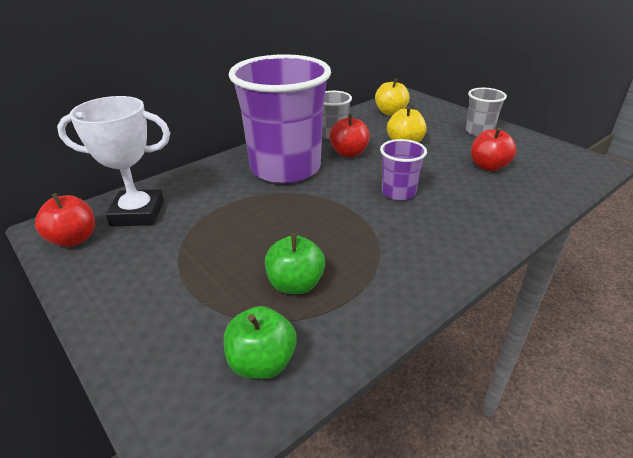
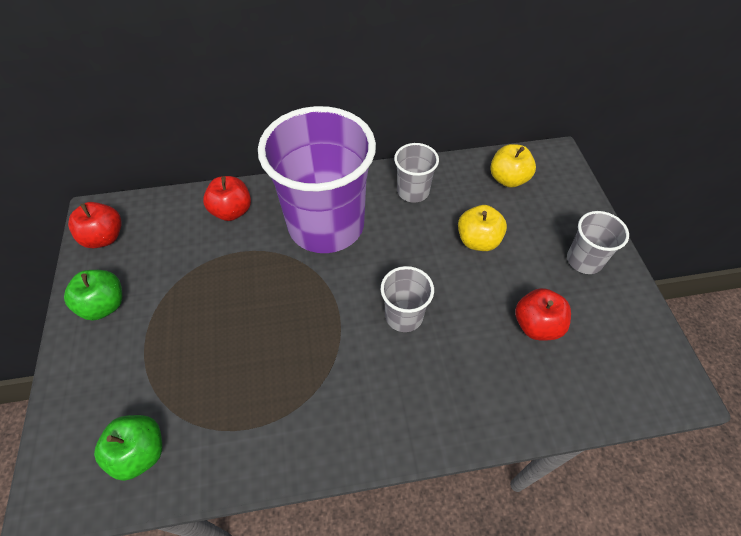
camera: 30 degrees right, 20 degrees up
(137, 213) = (166, 228): white trophy -> none
(295, 284) = (221, 385): green apple -> green apple (104, 305)
(349, 153) = (405, 230): red apple -> red apple (232, 211)
(398, 192) = (404, 316): purple cup -> grey cup

